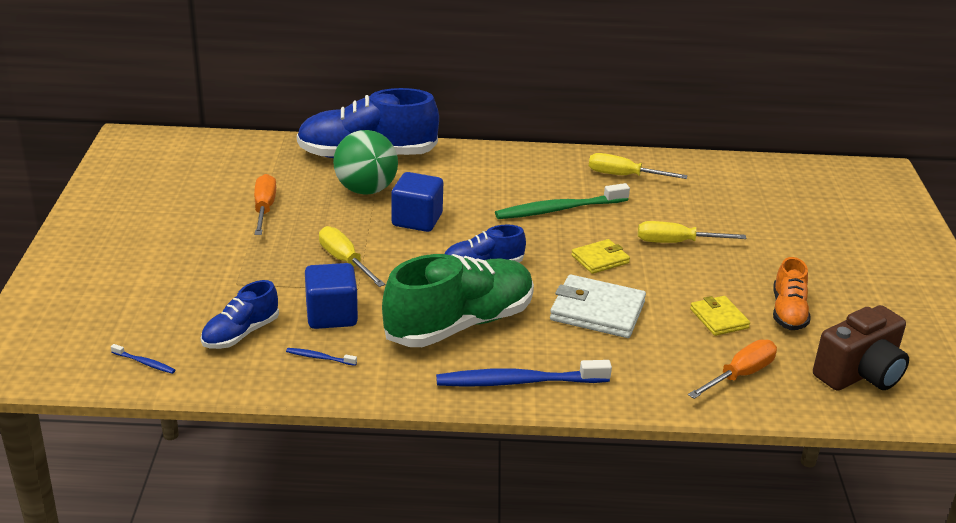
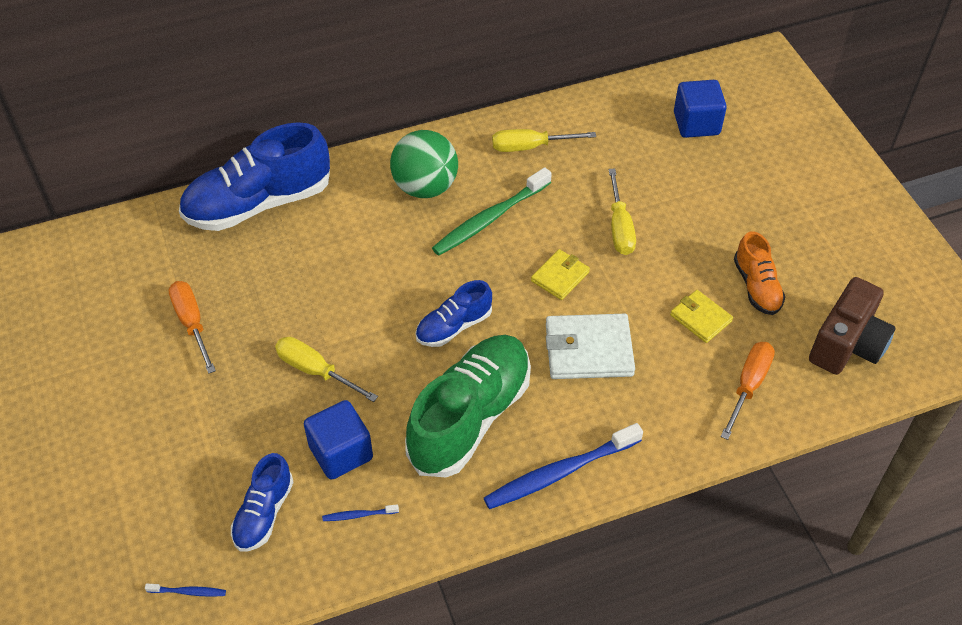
camera: 20 degrees left, 20 degrees up
(366, 190) = (284, 257): green ball -> green ball (425, 187)
(417, 220) = (358, 284): blue cube -> blue cube (696, 124)
(676, 242) = (619, 227): yellow screwdriver -> yellow screwdriver turned 75 degrees counterclockwise

